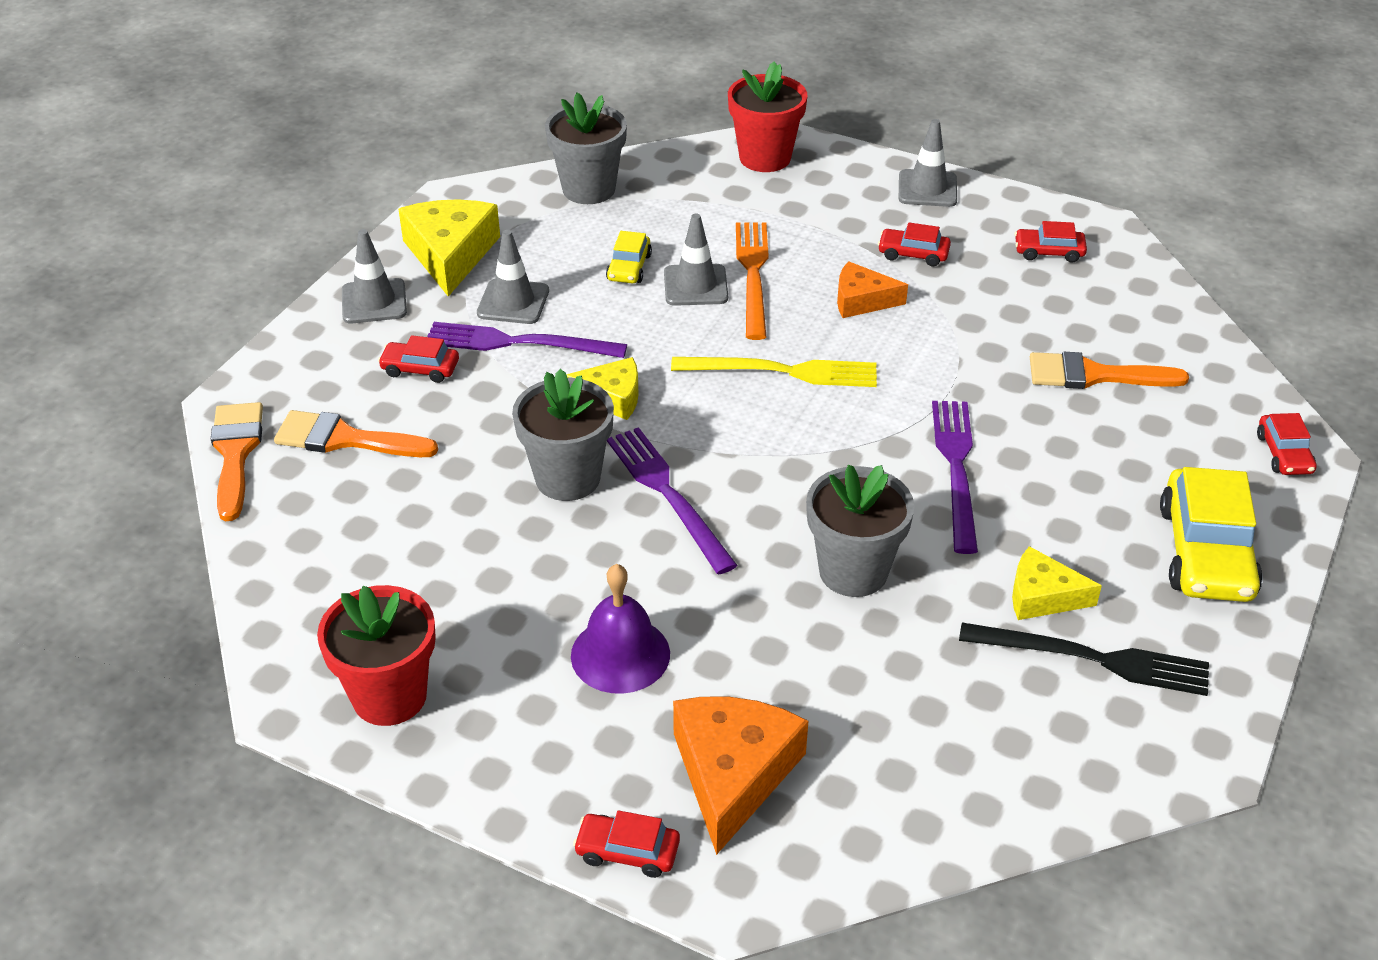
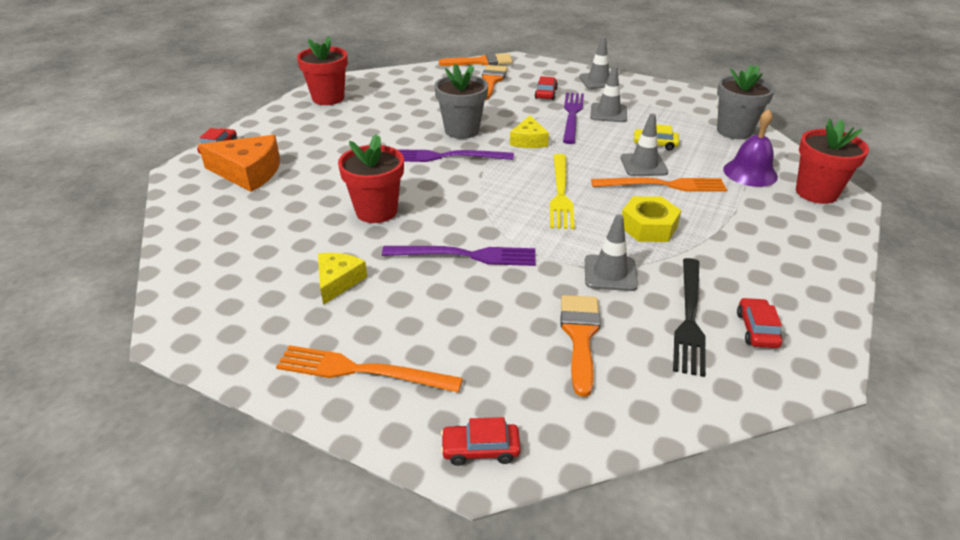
camera: 90 degrees right, 5 degrees down
(450, 254) = (647, 96): yellow cheese -> none
(620, 654) = (335, 145): purple bell -> purple bell (750, 173)
(669, 495) = (446, 157): purple fork -> purple fork turned 150 degrees counterclockwise
(853, 571) = (376, 211): grey flower pot -> red flower pot
(862, 300) = (648, 227): orange cheese -> yellow nut
(913, 254) = (719, 253): red car -> none
(927, 189) = (821, 267): grey traffic cone -> grey traffic cone (610, 273)
(1091, 659) = (277, 296): black fork -> black fork (689, 317)
(1206, 552) = (363, 371): yellow car -> orange fork

